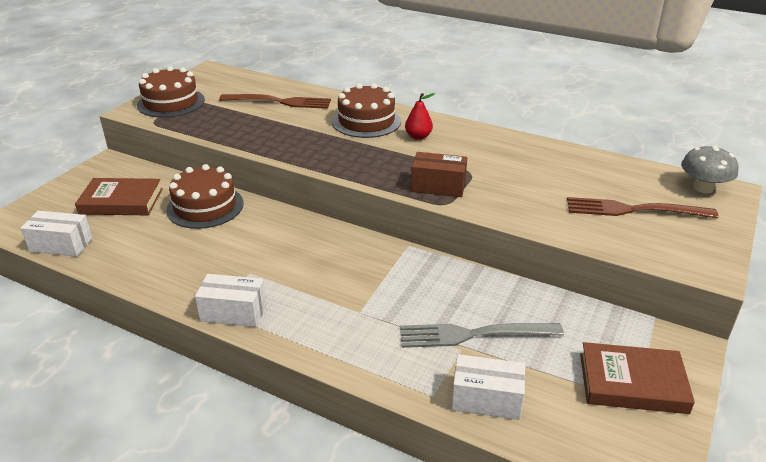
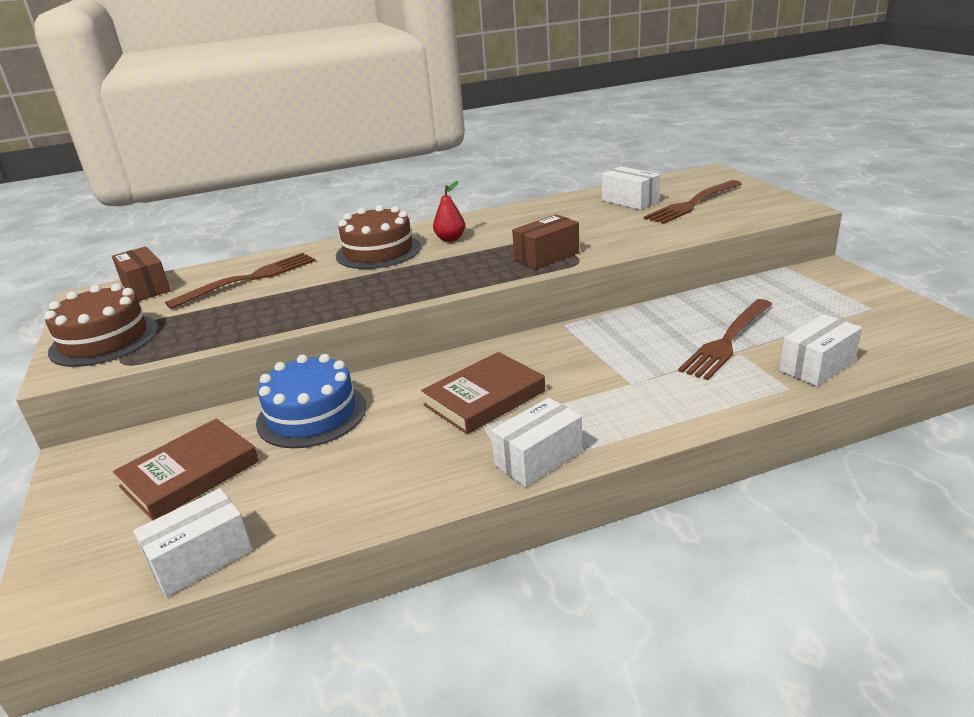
camera: 45 degrees left, 5 degrees down
(205, 206) = (312, 414): brown cake -> blue cake
(236, 79) = (146, 288): none -> brown box
(474, 334) = (727, 341): grey fork -> brown fork
(594, 178) = (630, 201): none -> white box
(632, 383) = (851, 302): brown book -> brown book (484, 398)
(703, 188) = (696, 176): grey mushroom -> none

